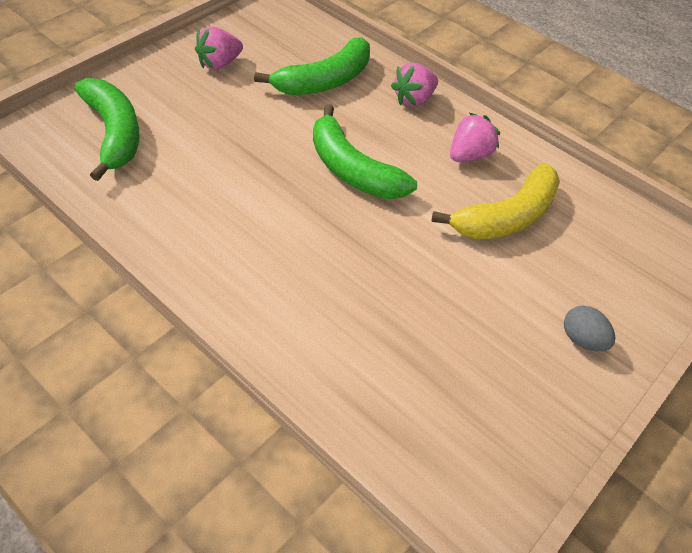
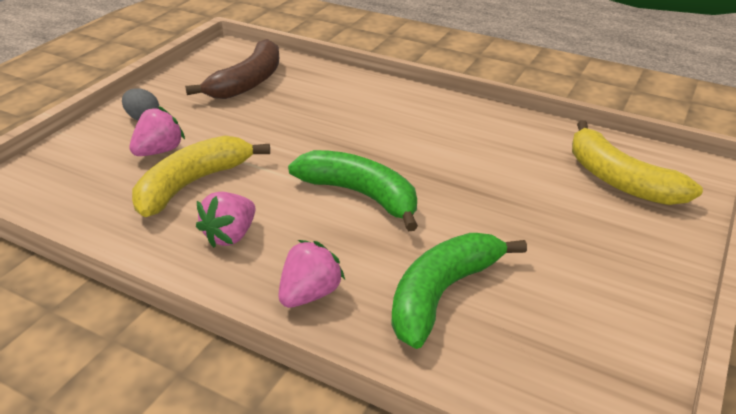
camera: 170 degrees right, 15 degrees down
(114, 133) = (619, 180): green banana -> yellow banana
(219, 64) = (596, 286): pink strawberry -> pink strawberry (159, 151)
(448, 394) = (248, 82): none -> brown banana

